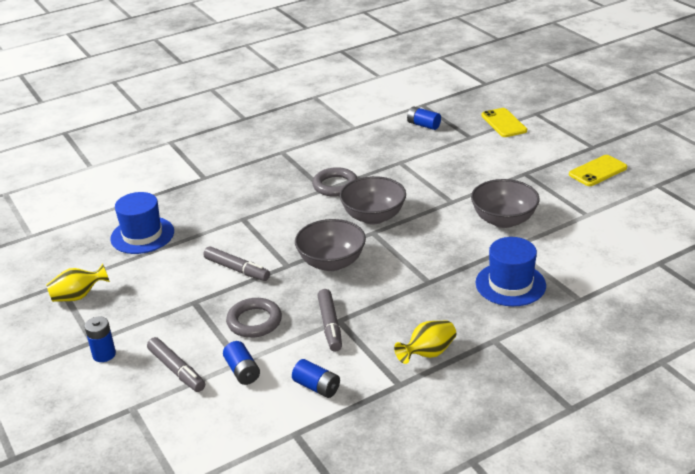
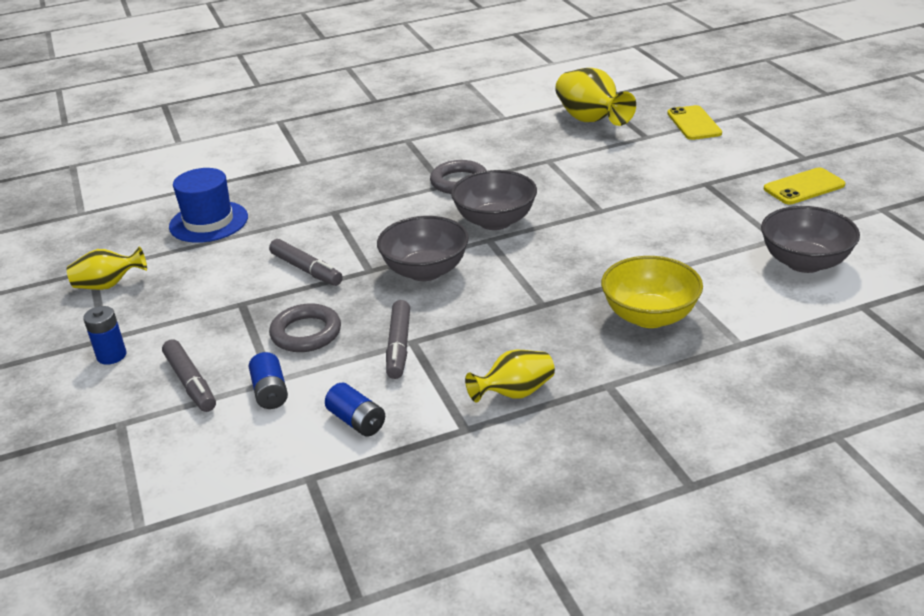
camera: 10 degrees right, 0 degrees up
(423, 125) = (590, 120): blue battery -> yellow vase
(503, 220) = (662, 237): grey bowl -> grey bowl (804, 262)
(510, 284) = (649, 316): blue hat -> yellow bowl

